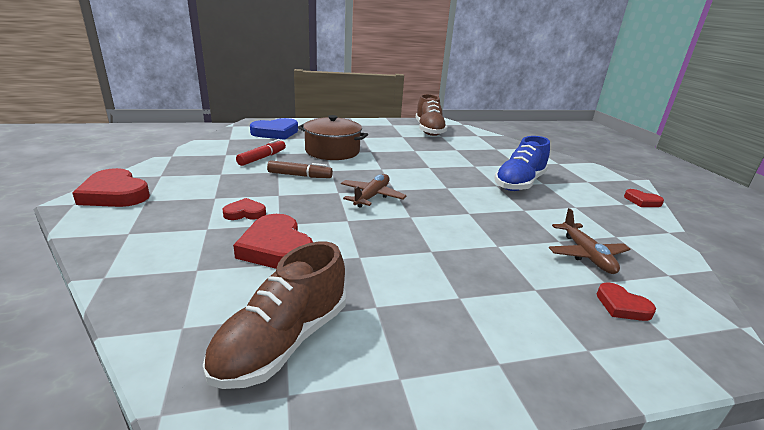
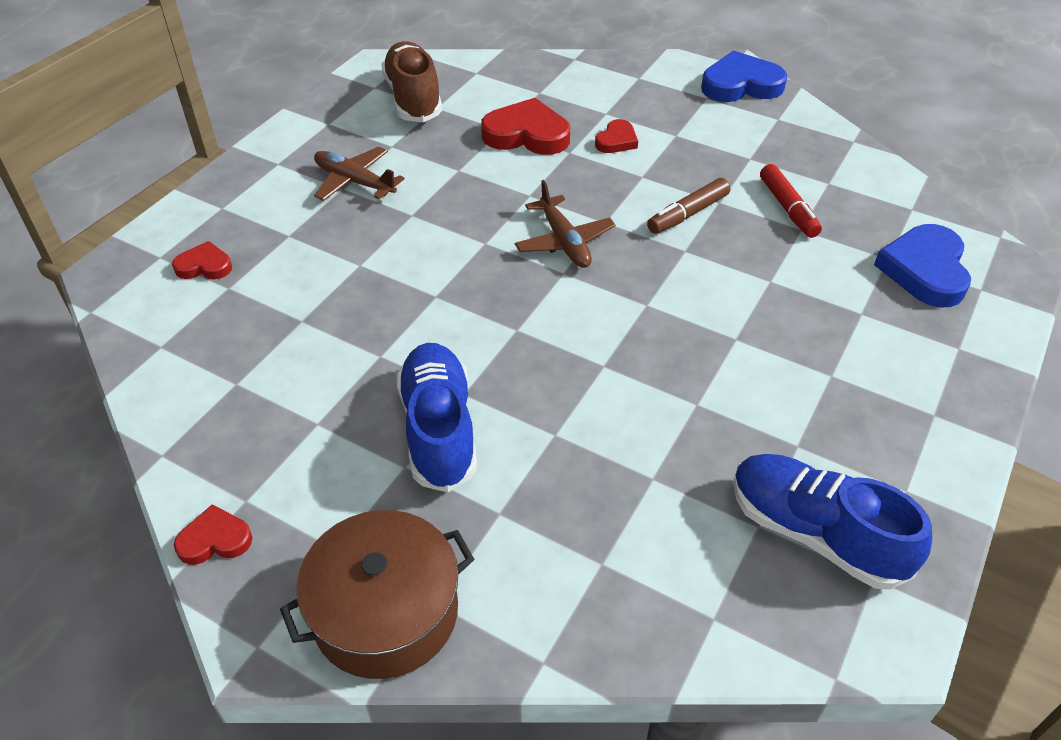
camera: 135 degrees right, 20 degrees up
(115, 194) = (741, 85): red heart -> blue heart
(332, 151) = (769, 291): brown pot -> brown pot (385, 612)
(429, 130) = (815, 533): brown shoe -> blue shoe
(586, 255) = (261, 316): brown plane -> brown plane (354, 182)

